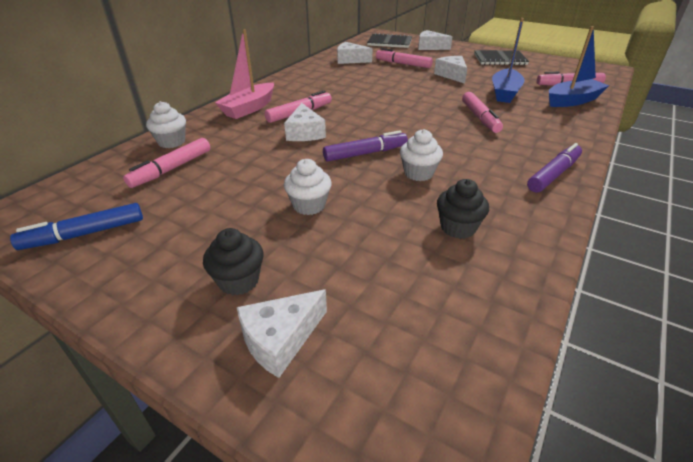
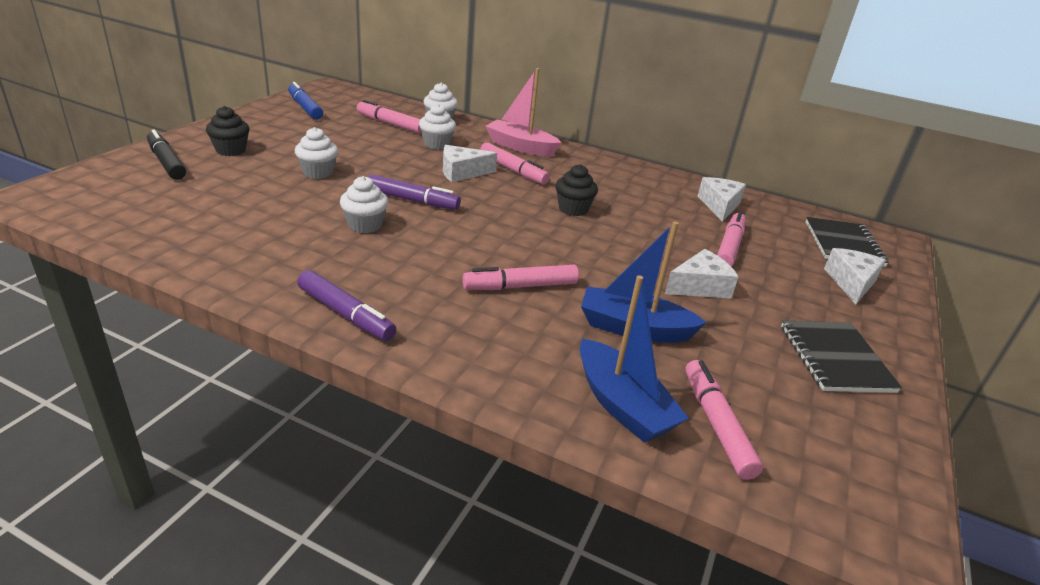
camera: 80 degrees right, 5 degrees down
(237, 143) = (437, 144): none -> white cupcake
(280, 339) = (167, 162): white cheese -> black marker
(365, 153) = (412, 200): purple marker -> purple marker turned 45 degrees counterclockwise
(458, 228) = (257, 234): black cupcake -> black cupcake (573, 209)

